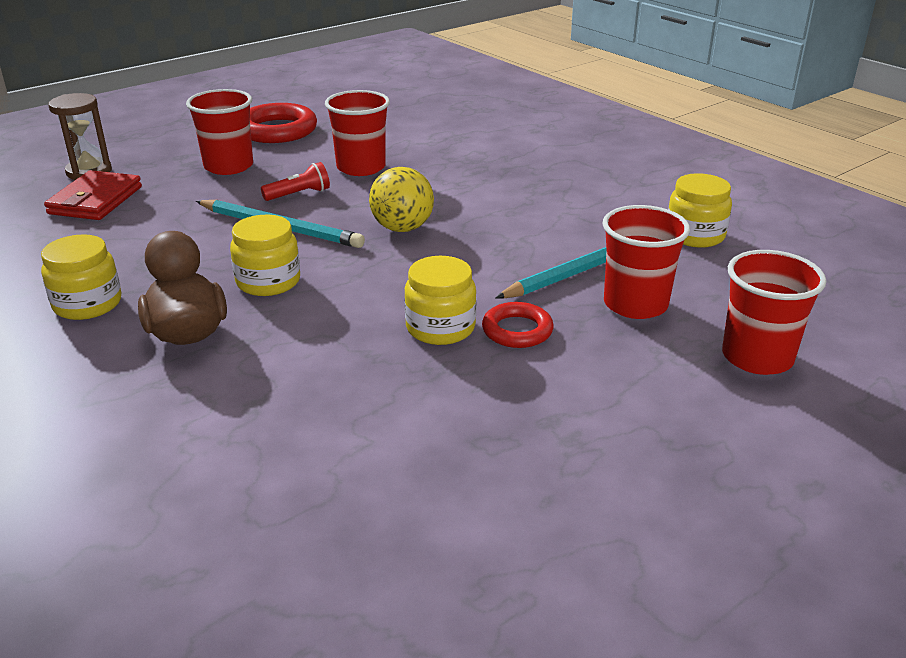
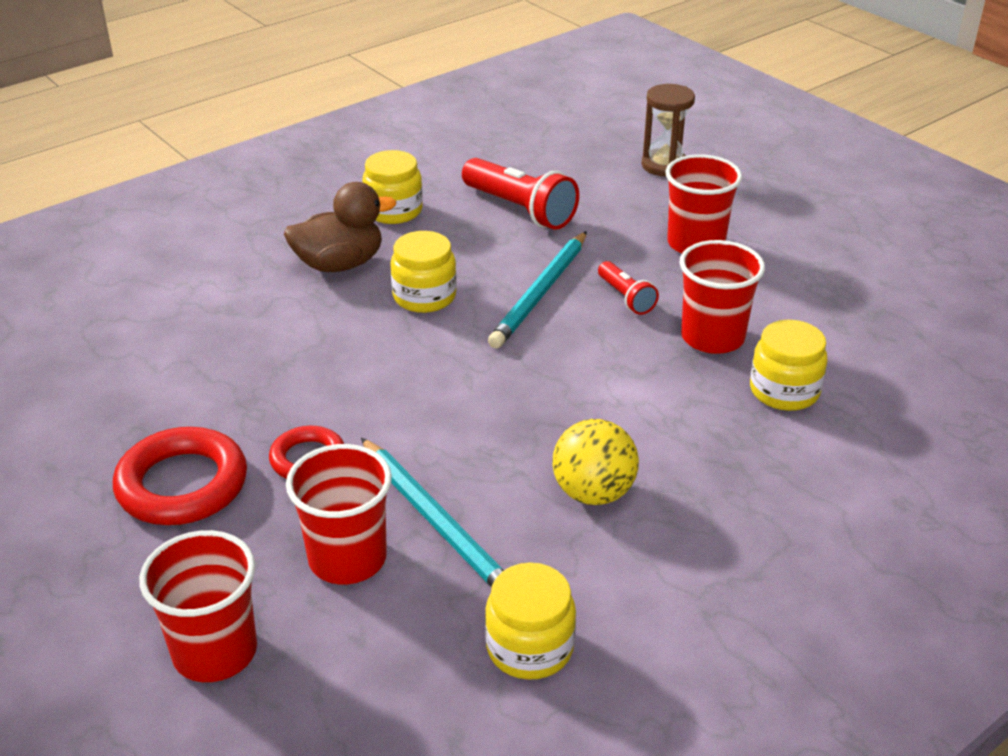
camera: 90 degrees right, 5 degrees up
(95, 200) = (596, 180): red wallet -> none
(129, 236) = (520, 210): none -> red flashlight
(277, 130) = (818, 265): red ring -> red ring (182, 484)
(402, 228) = (542, 376): yellow ball -> yellow ball (593, 493)
(440, 328) = (322, 406): yellow jar -> yellow jar (784, 391)

